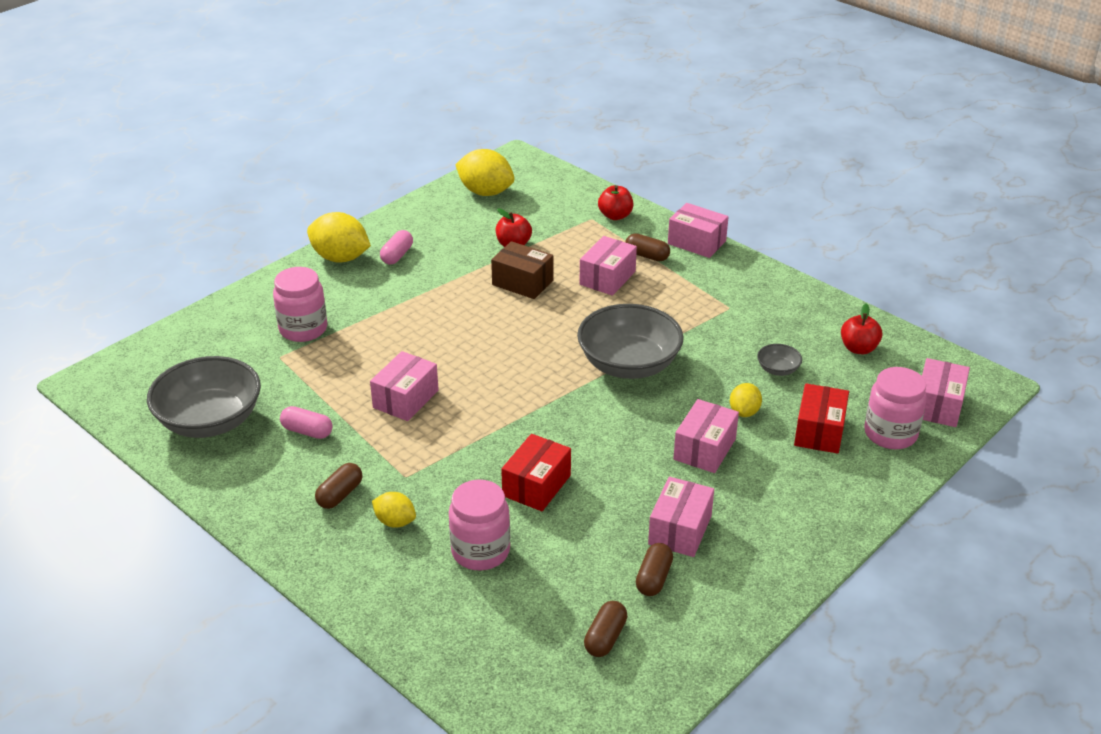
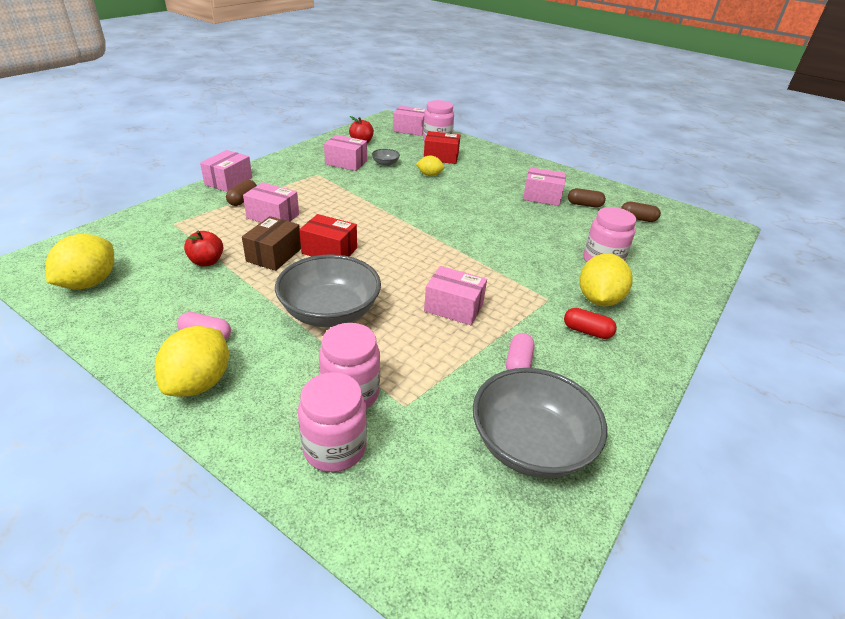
camera: 100 degrees left, 0 degrees up
(250, 321) = (334, 448): none -> pink jar
(340, 494) = (587, 331): brown capsule -> red capsule
(395, 522) = (598, 299): yellow lemon -> yellow lemon, size x1.80
(536, 485) = (529, 242): red box -> red box (329, 251)
(615, 216) = (173, 212): red apple -> none
(629, 364) = (387, 209): grey bowl -> grey bowl (330, 312)
(704, 449) = (468, 187): pink box -> pink box (346, 162)

